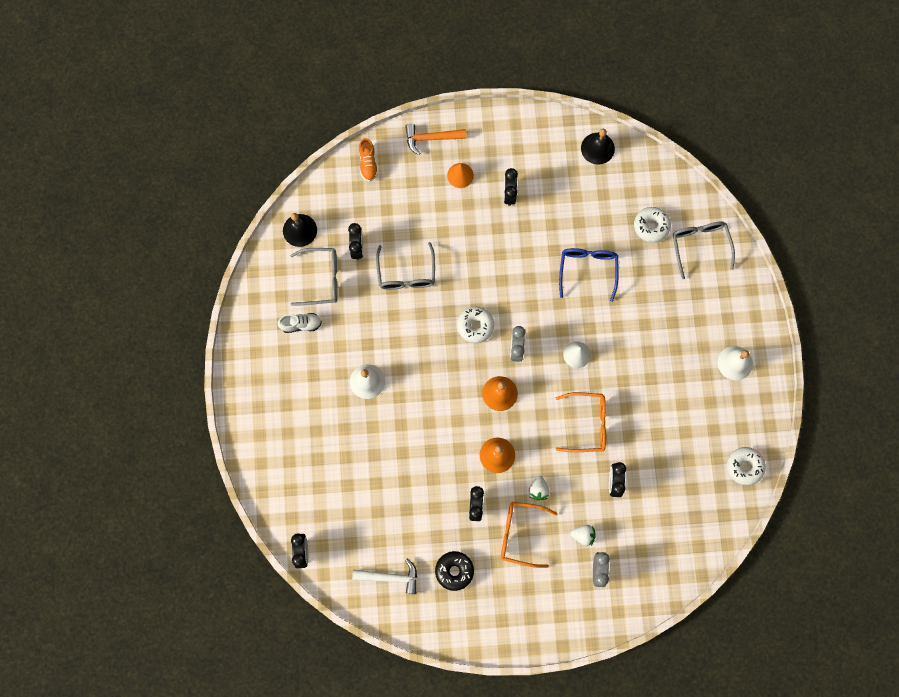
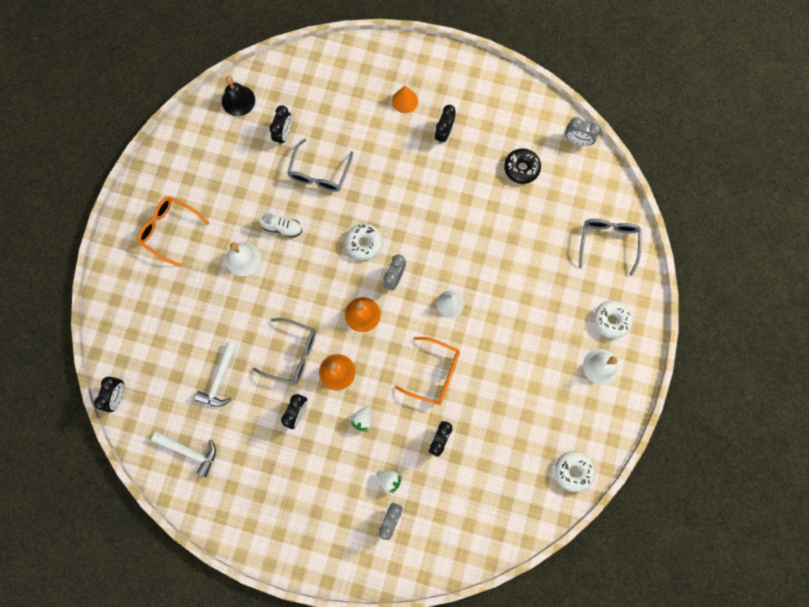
camera: 20 degrees right, 0 degrees up
(301, 324) = (204, 185): white shoe -> white shoe (282, 228)
(322, 279) = (240, 151): grey glasses -> grey glasses (292, 354)
(368, 163) = (324, 62): orange shoe -> none
(391, 502) = (219, 380): none -> white hammer
(431, 138) = (391, 59): orange hammer -> none
(454, 571) = (252, 468): black donut -> black donut (521, 168)
(520, 534) = (329, 456): orange glasses -> orange glasses (169, 230)
(588, 270) = (491, 228): blue glasses -> none
(597, 148) = (543, 119): black bell -> none
(637, 158) = (577, 140): none -> grey clock
(651, 226) = (567, 208): white donut -> white donut (611, 320)

